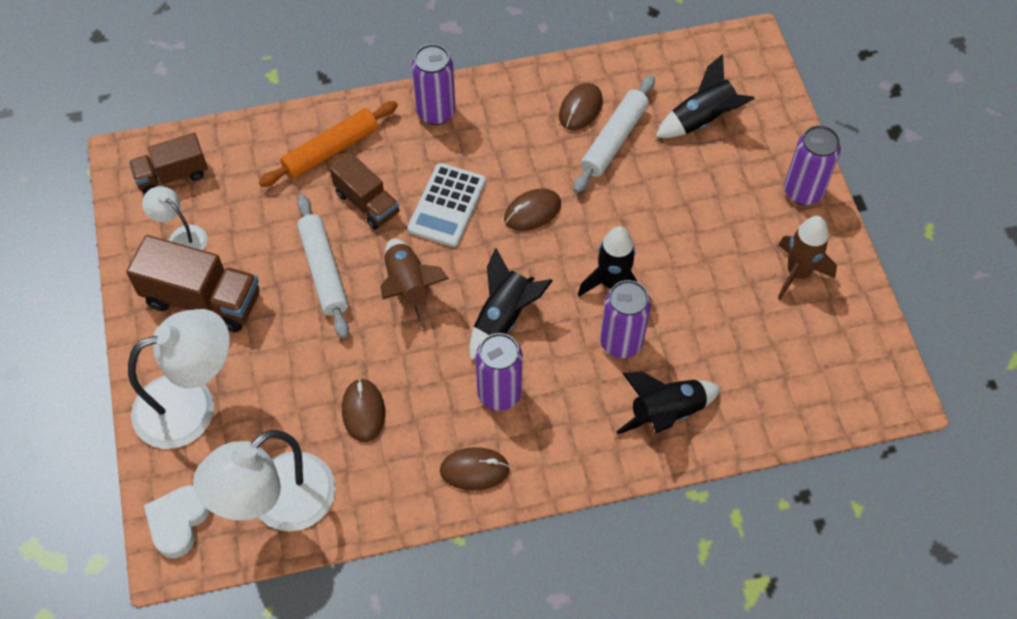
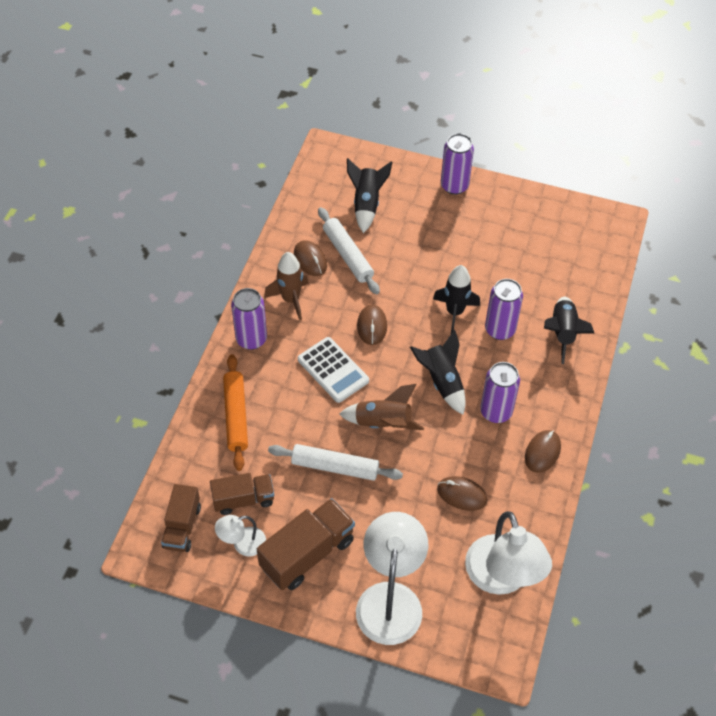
camera: 60 degrees left, 5 degrees down
(178, 522) = (479, 647): white heart -> none
(367, 203) = (297, 415): brown truck -> brown truck (243, 499)
(797, 273) = (508, 219): brown rocket -> brown rocket (290, 299)

